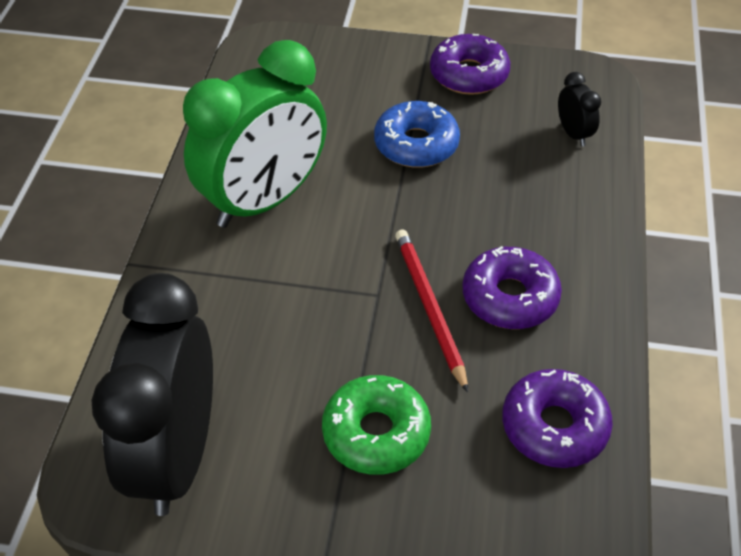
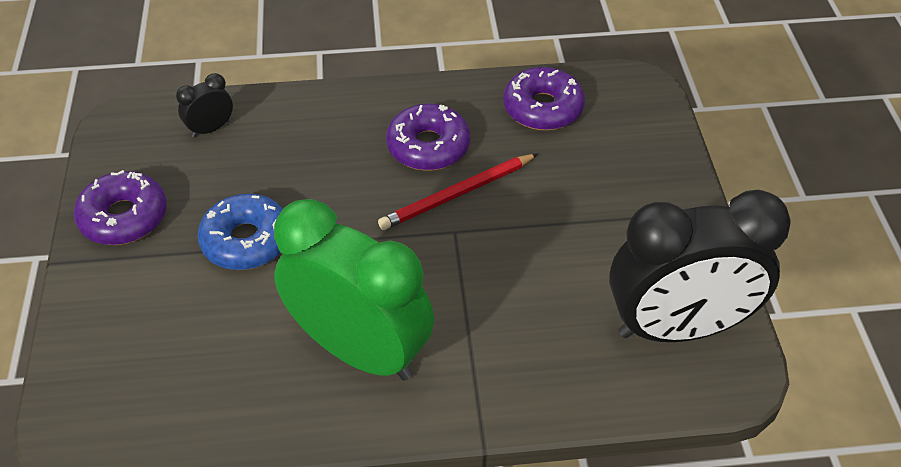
camera: 105 degrees left, 0 degrees up
(376, 433) = (594, 204): green donut -> none

